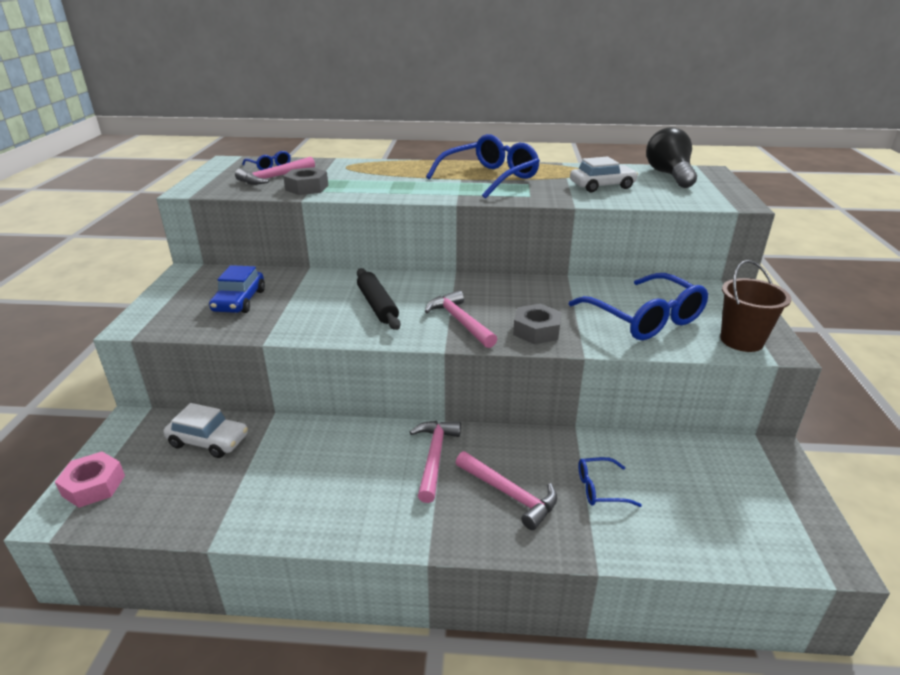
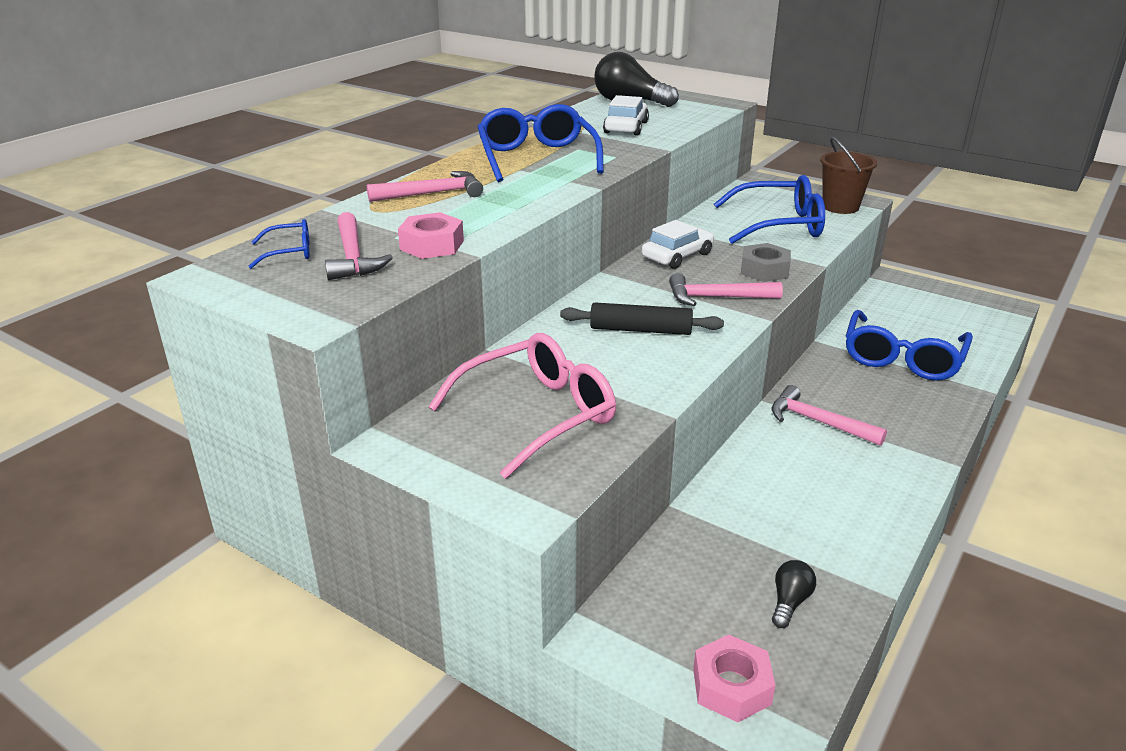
camera: 60 degrees left, 0 degrees up
(185, 493) = (789, 602): none -> black light bulb
(208, 440) = (694, 568): white car -> white car (677, 256)
(239, 301) = (537, 414): blue car -> pink glasses
(307, 188) = (432, 245): grey nut -> pink nut
(509, 494) = (890, 400): pink hammer -> pink hammer (433, 194)
(600, 489) = (902, 358): blue glasses -> blue glasses, size x2.13

